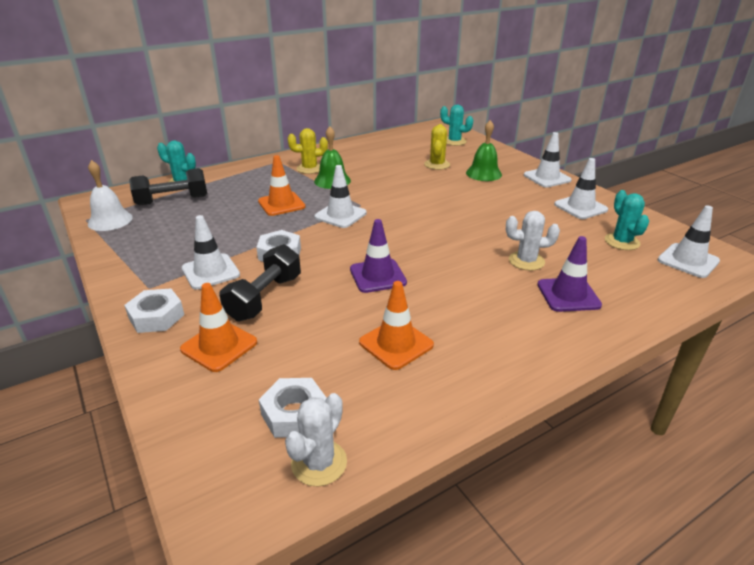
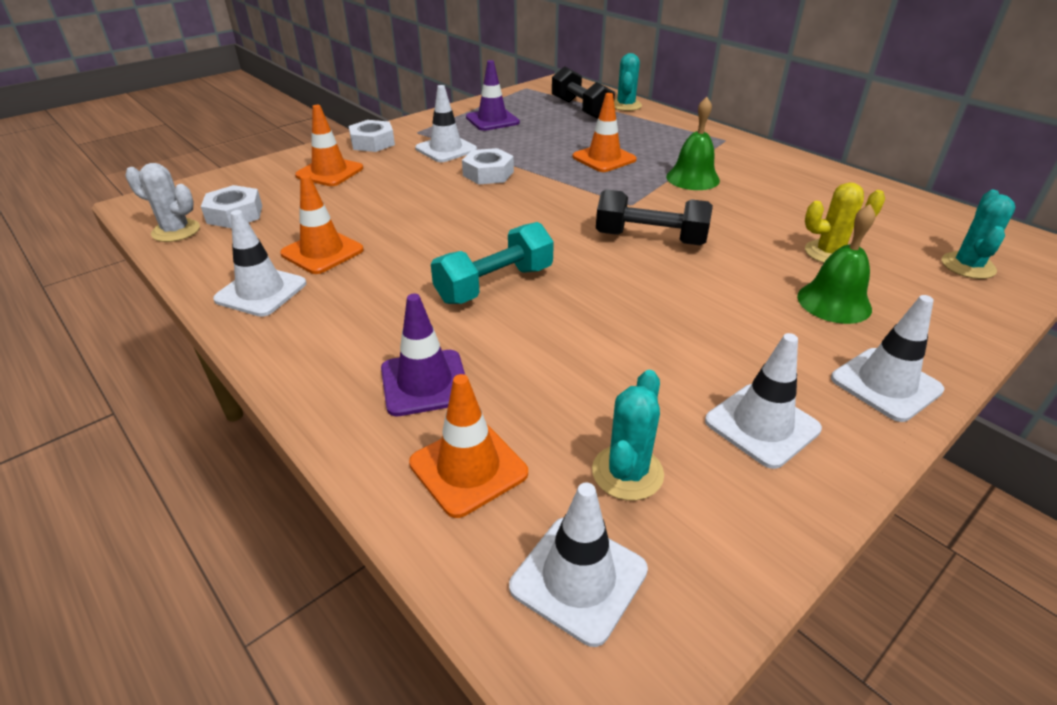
camera: 80 degrees right, 5 degrees up
(110, 220) = (527, 96): white bell -> none
(264, 297) = (403, 178): black dumbbell -> black dumbbell (650, 238)
(309, 168) = (719, 160): yellow cactus -> none
(340, 215) = (594, 194): white traffic cone -> white traffic cone (261, 291)
(377, 276) = (453, 231): purple traffic cone -> purple traffic cone (492, 120)
(458, 263) = (494, 284): none -> turquoise dumbbell
(526, 261) = (517, 345): white cactus -> none
(622, 242) = (627, 472): turquoise cactus -> turquoise cactus turned 45 degrees counterclockwise
(634, 283) = (468, 468): none -> orange traffic cone

